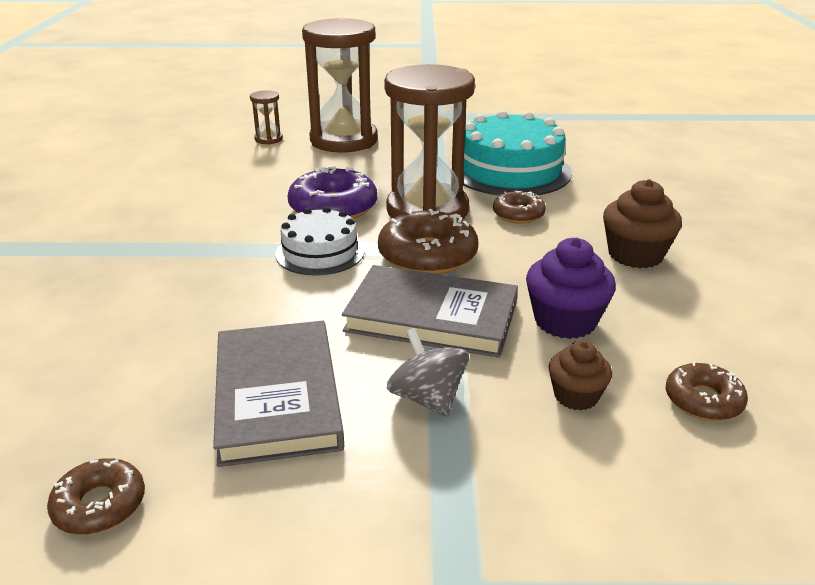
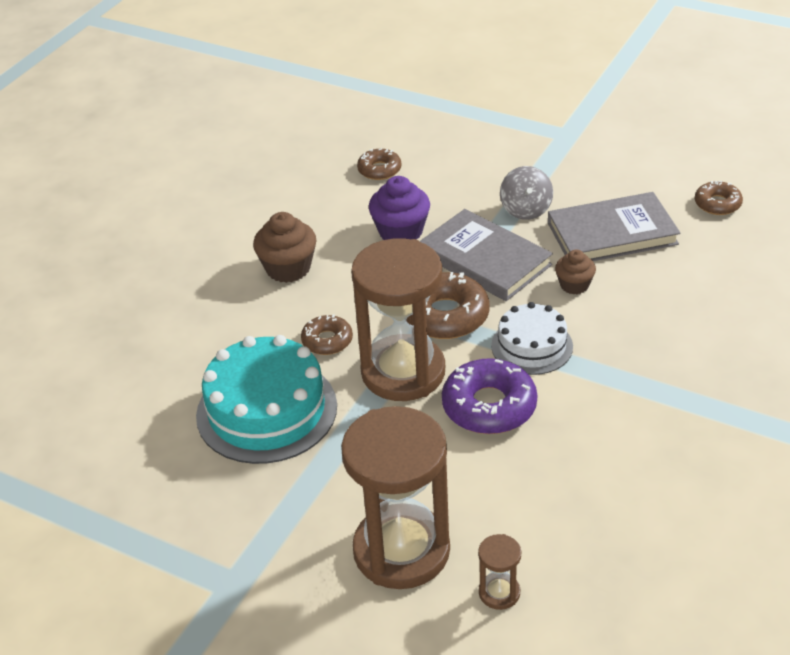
camera: 150 degrees left, 10 degrees up
(277, 396) = (612, 233): grey book -> grey book turned 60 degrees clockwise
(576, 396) = (443, 189): brown cupcake -> brown cupcake (574, 285)

